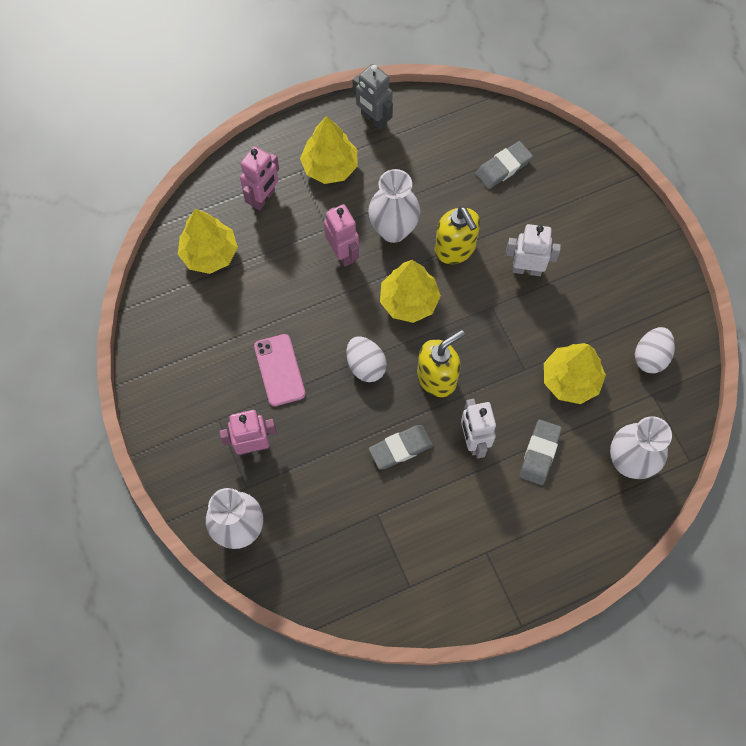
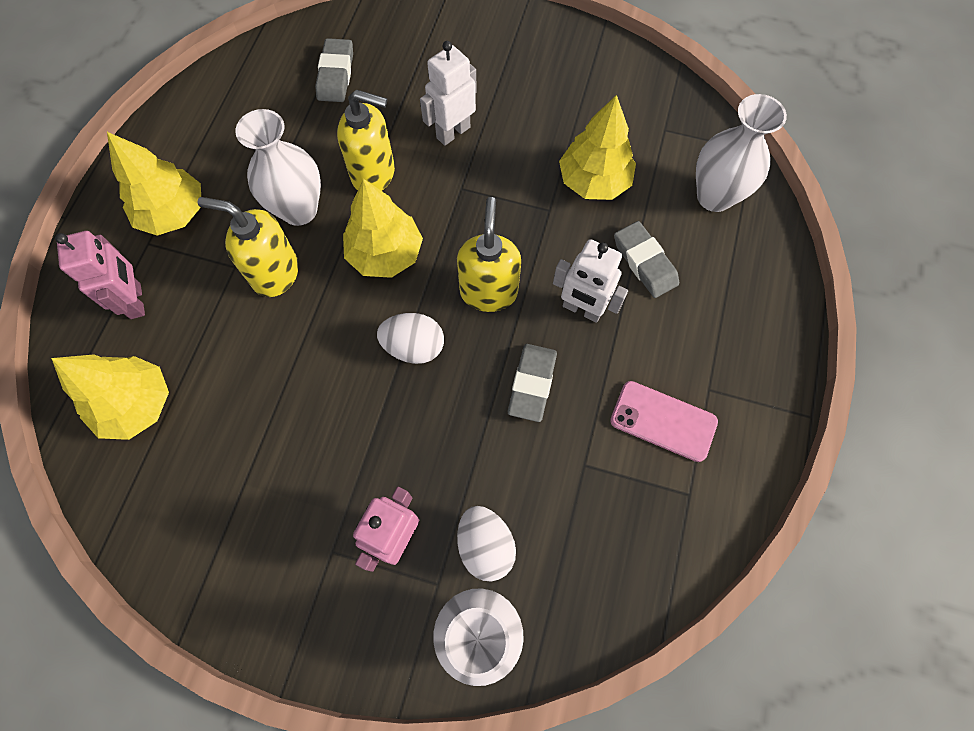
camera: 50 degrees left, 0 degrees up
(279, 370) = (337, 437): pink phone -> pink phone (663, 421)
(343, 253) = (275, 273): pink robot -> yellow soap dispenser
(373, 119) = (170, 138): grey robot -> none
(650, 357) = (628, 104): white egg -> white egg (485, 545)

